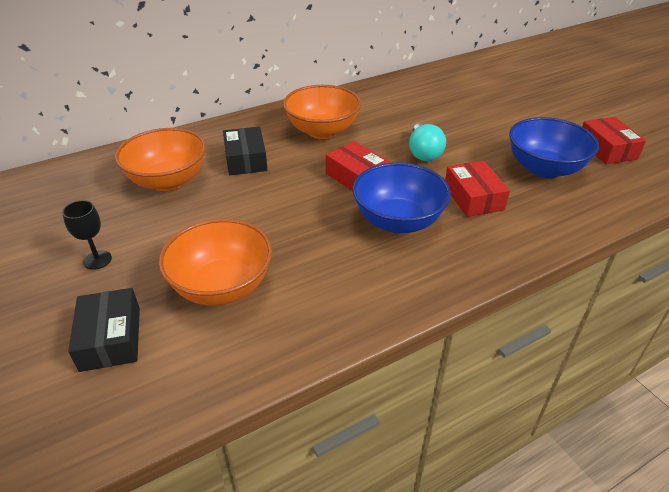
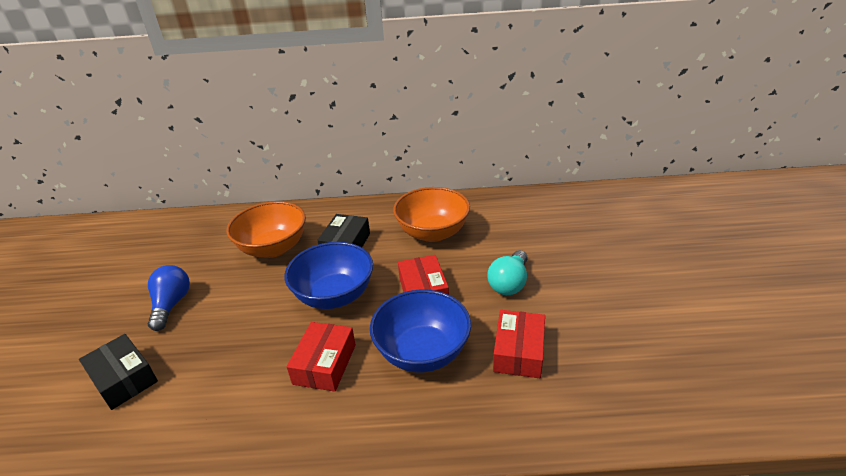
camera: 30 degrees right, 5 degrees down
(97, 260) = (171, 305): black goblet -> blue light bulb
(111, 338) = (124, 379): black box -> black box turned 60 degrees counterclockwise
(222, 286) = (230, 363): orange bowl -> none
(544, 169) = (628, 342): blue bowl -> blue bowl (334, 295)
(607, 149) = (731, 341): red box -> red box (325, 364)

